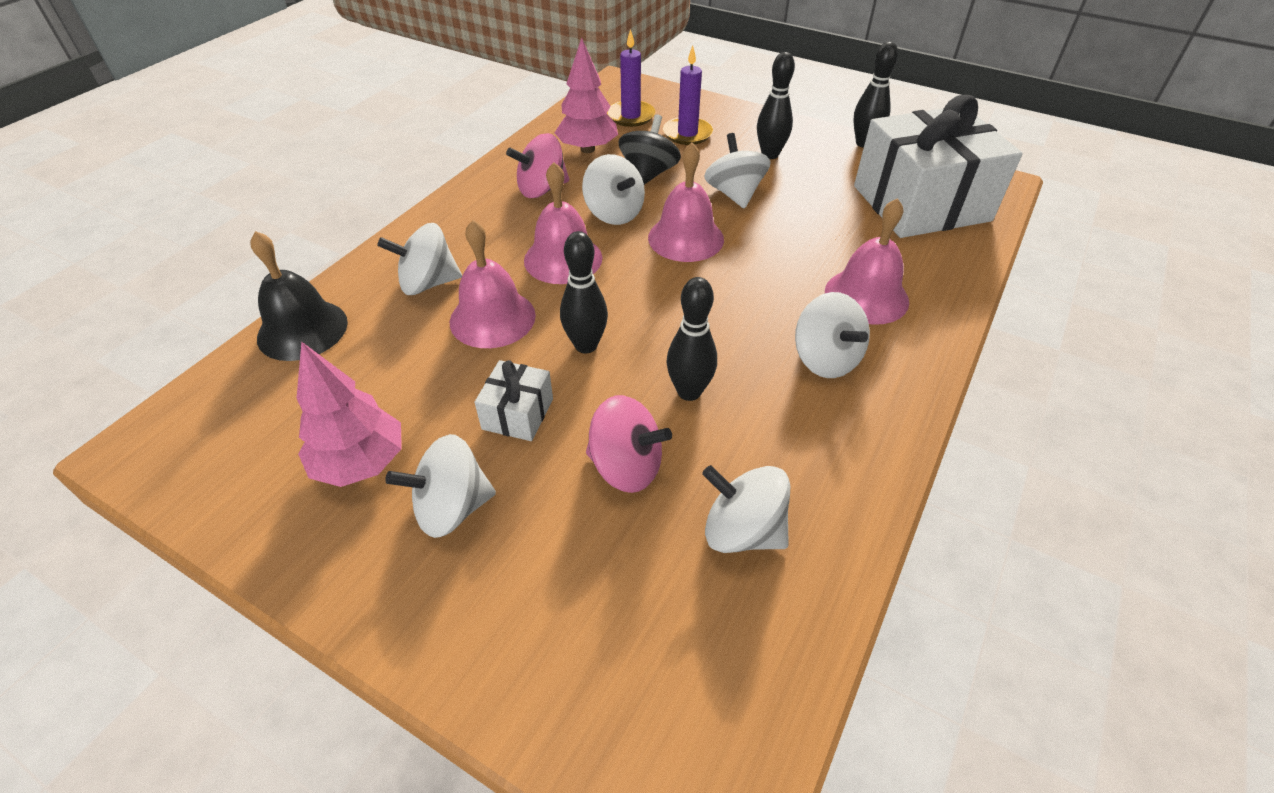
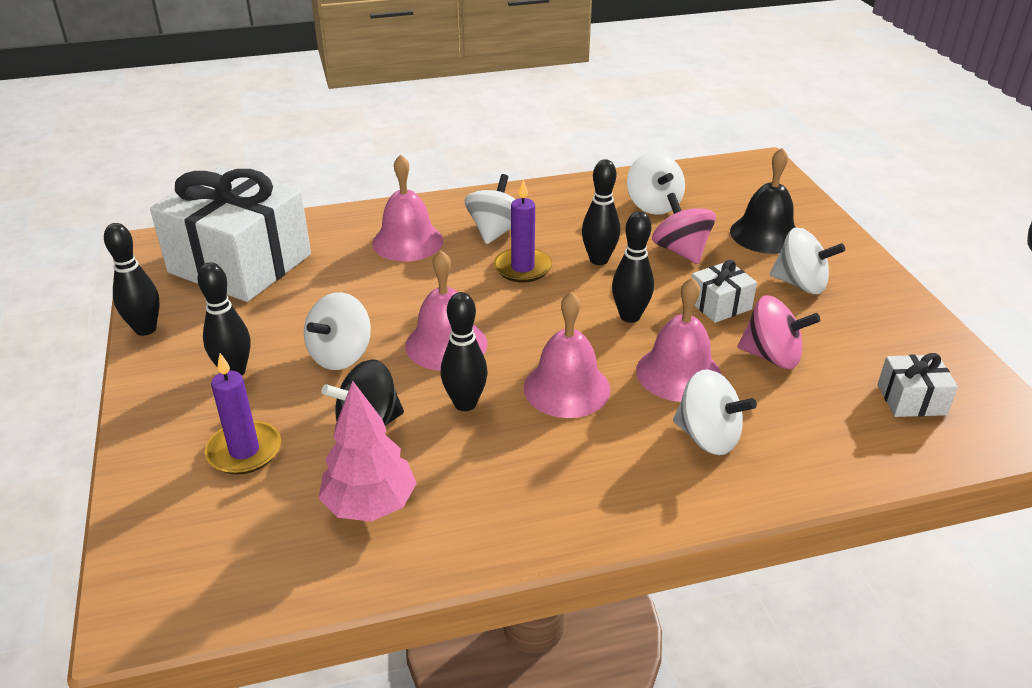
camera: 135 degrees left, 10 degrees down
(265, 416) = (911, 399): none -> white gift
(302, 330) = (854, 458): black bell -> black bell (765, 234)
(361, 463) = (847, 333): pink tree -> none
(542, 189) = (491, 478): pink spinning top -> pink spinning top (772, 356)
(614, 213) = (465, 403): white spinning top -> black bowling pin
(631, 116) = (244, 526): purple candle -> purple candle (522, 268)

